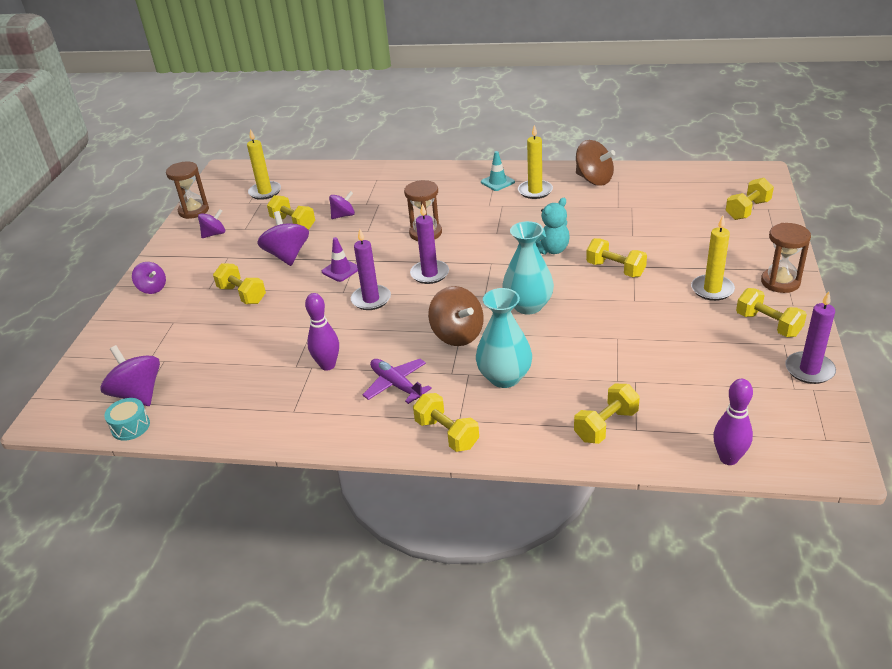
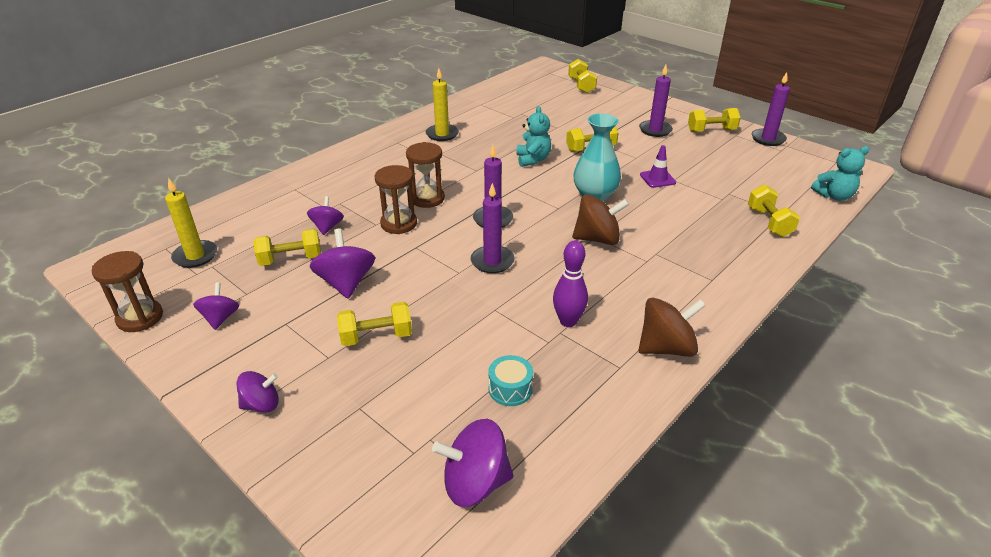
camera: 60 degrees left, 0 degrees up
(130, 426) = (534, 509): turquoise drum -> turquoise drum (510, 389)
(287, 255) = (346, 283): purple spinning top -> purple spinning top turned 60 degrees clockwise
(341, 270) = (421, 261): purple traffic cone -> purple traffic cone (657, 179)
(396, 385) = (636, 293): purple plane -> none
(447, 434) = (725, 292): yellow dumbbell -> none
(497, 182) = (402, 142): turquoise traffic cone -> none
(504, 377) = (676, 239): turquoise vase -> none
(594, 179) = (464, 110): brown spinning top -> brown spinning top (666, 348)
(712, 289) = (655, 130): yellow candle -> purple candle
(728, 458) = (834, 196): purple bowling pin -> turquoise teddy bear
(780, 282) = (672, 110): brown hourglass -> brown hourglass (399, 224)

